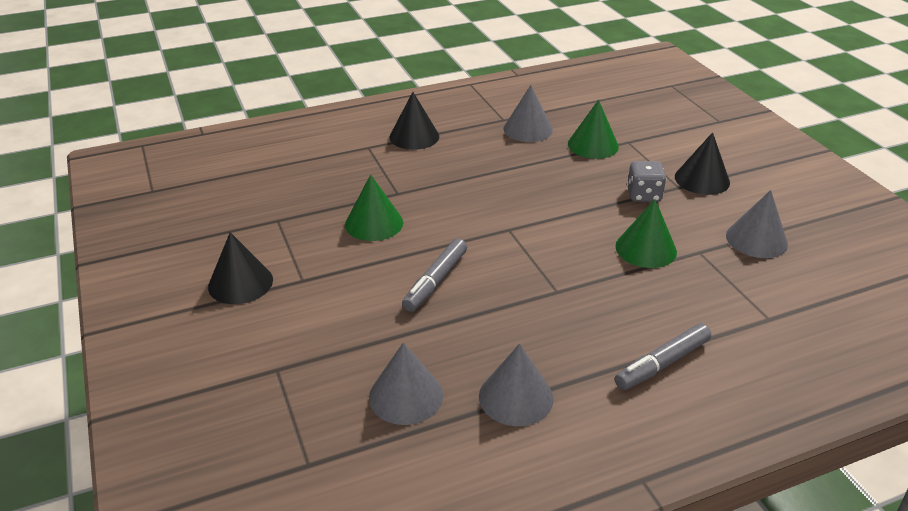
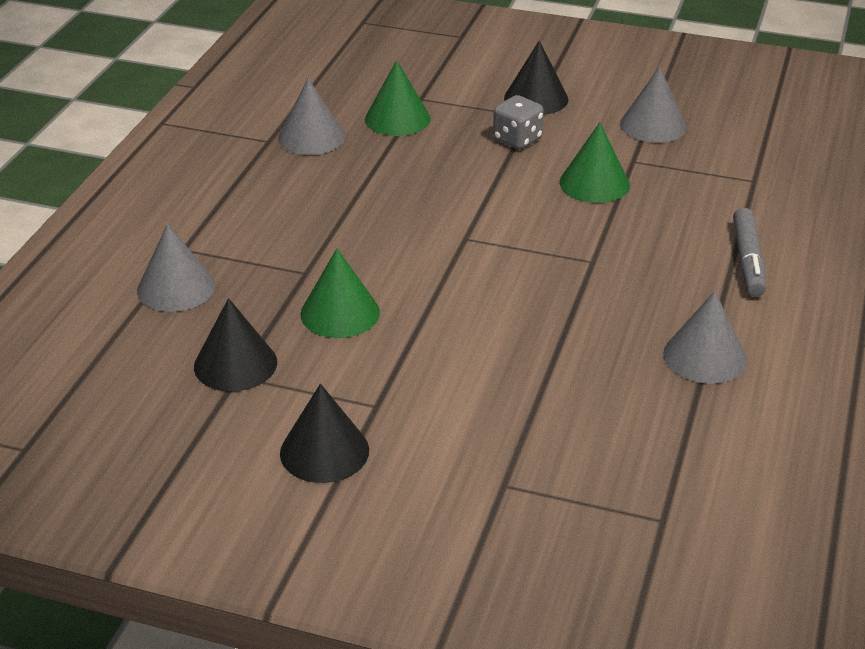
camera: 50 degrees left, 0 degrees up
(406, 396) = (635, 418): grey cone -> grey cone (176, 288)
(414, 136) = (212, 209): black cone -> black cone (235, 364)
(435, 281) = (491, 321): grey marker -> none

